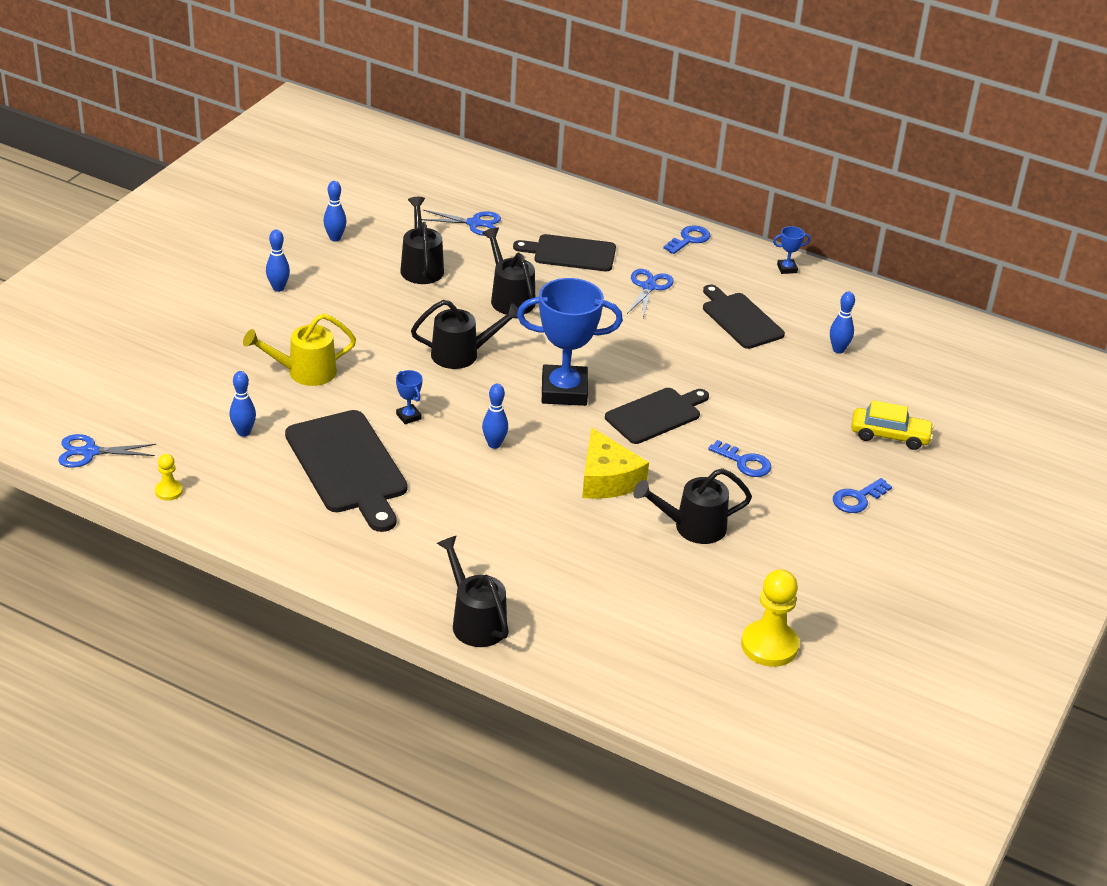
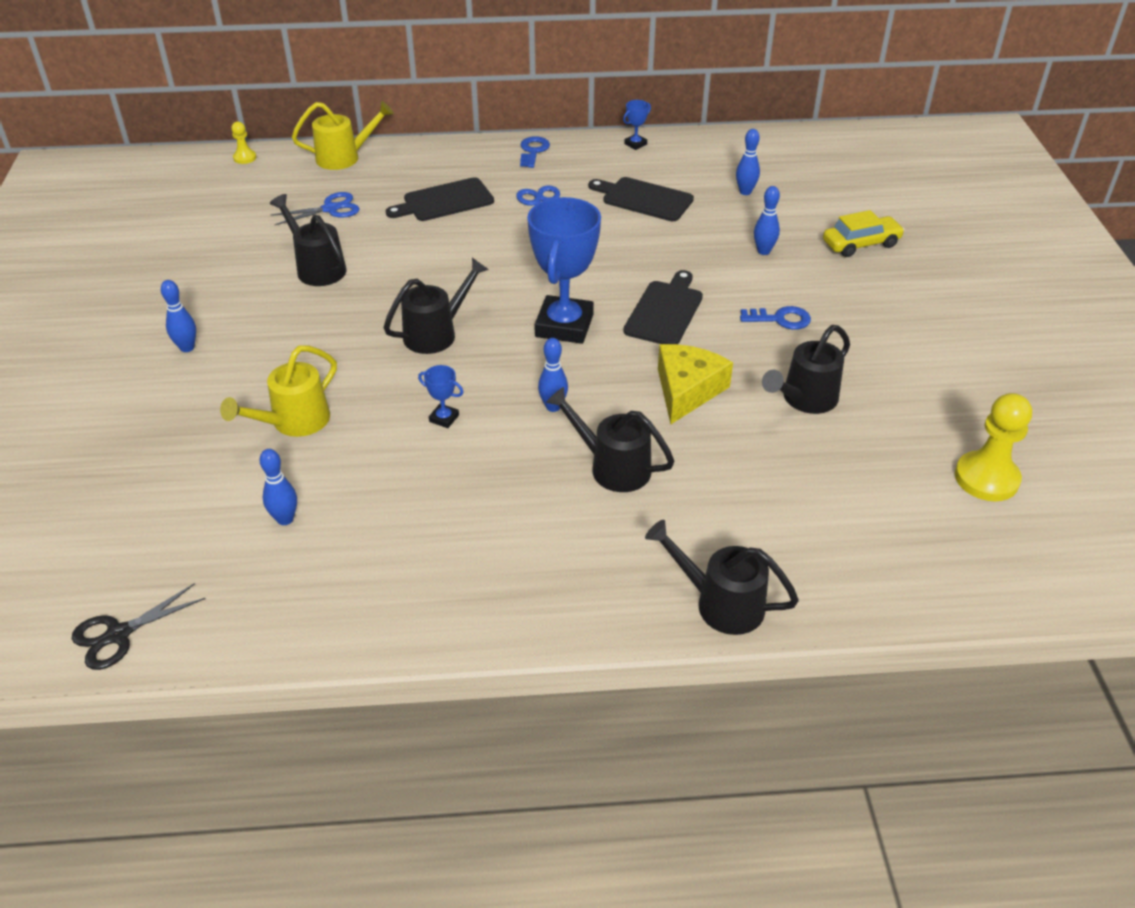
camera: 30 degrees left, 5 degrees up
(89, 452) = (119, 634): blue scissors -> black scissors
(169, 491) = (257, 633): yellow pawn -> yellow pawn (245, 158)
(335, 238) = (204, 275): blue bowling pin -> blue bowling pin (763, 251)
(348, 466) = (432, 501): black cutting board -> none
(509, 298) = (429, 262): black watering can -> black watering can (612, 466)
(526, 184) = (345, 157): none -> yellow watering can
(564, 391) = (564, 326): blue trophy -> blue trophy turned 45 degrees counterclockwise
(607, 479) = (687, 390): yellow cheese -> yellow cheese turned 105 degrees counterclockwise
(857, 499) = (899, 308): blue key -> none

